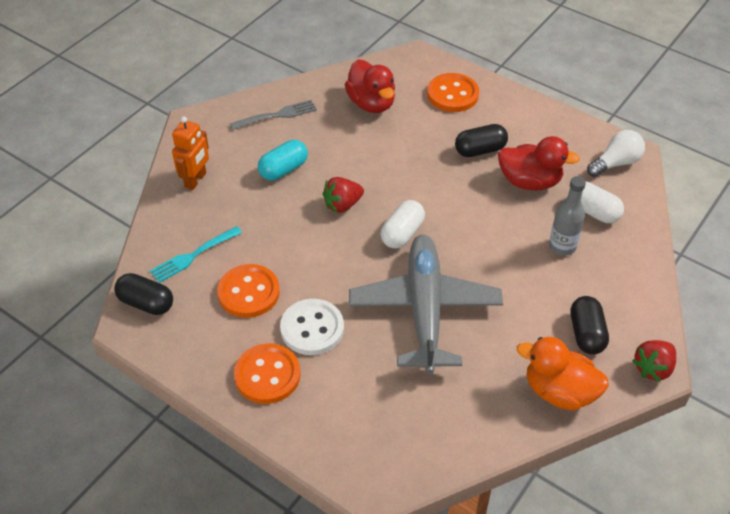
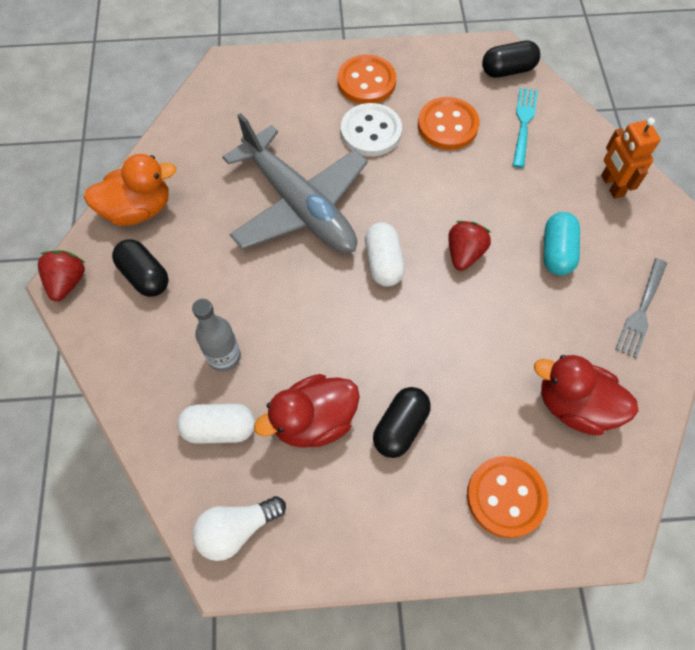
camera: 140 degrees right, 15 degrees up
(615, 163) = (236, 529): white light bulb -> white light bulb turned 45 degrees clockwise

